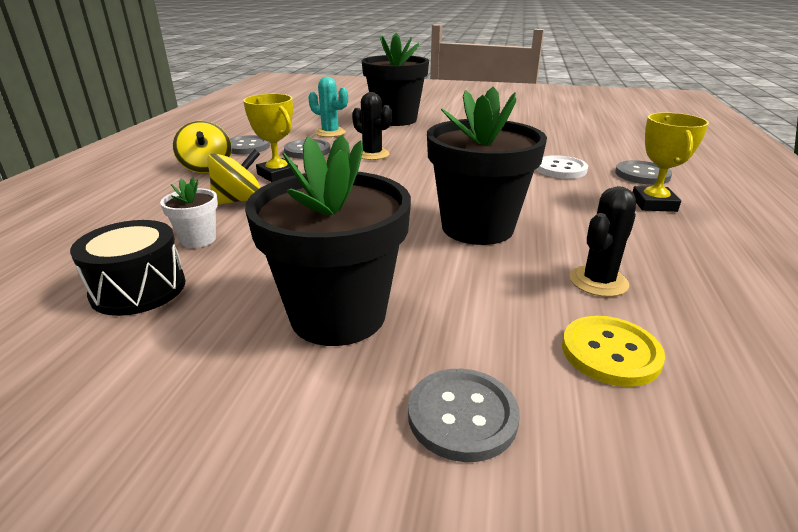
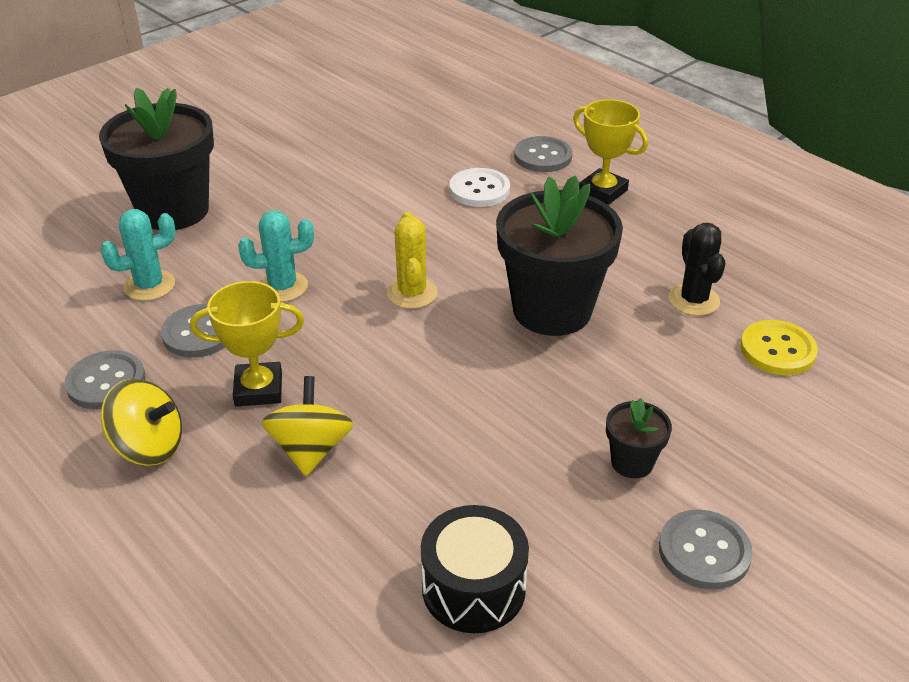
camera: 55 degrees left, 10 degrees up
(198, 239) = (392, 514): white flower pot -> none
(338, 315) = (632, 462): black flower pot -> black flower pot, size x0.45
(372, 154) = (282, 287): black cactus -> turquoise cactus
(420, 183) = (412, 293): none -> yellow cactus
(462, 416) = (794, 451): grey button -> grey button (704, 551)

